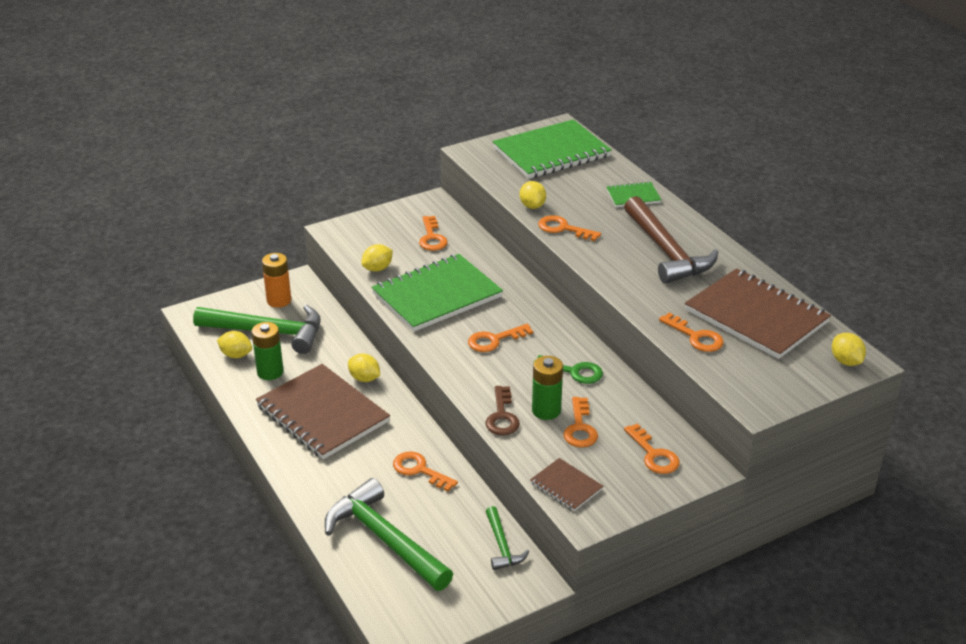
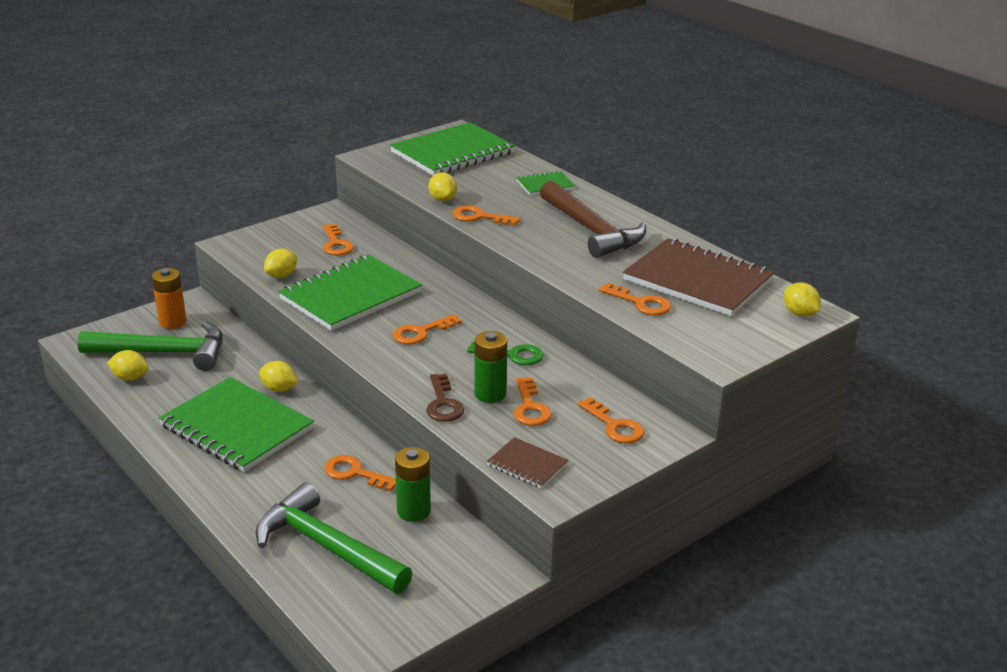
camera: 10 degrees left, 5 degrees down
(270, 372) = (171, 391): green battery -> green battery (413, 511)
(322, 414) = (237, 427): brown notebook -> green notebook
(502, 546) = (461, 540): green hammer -> none

